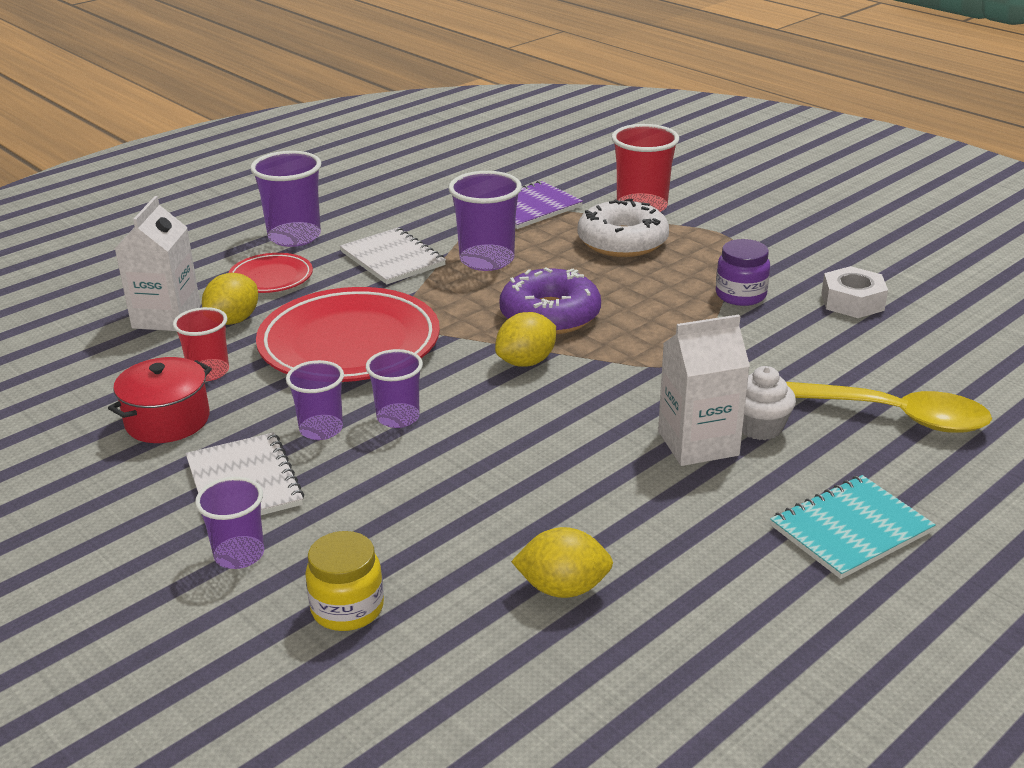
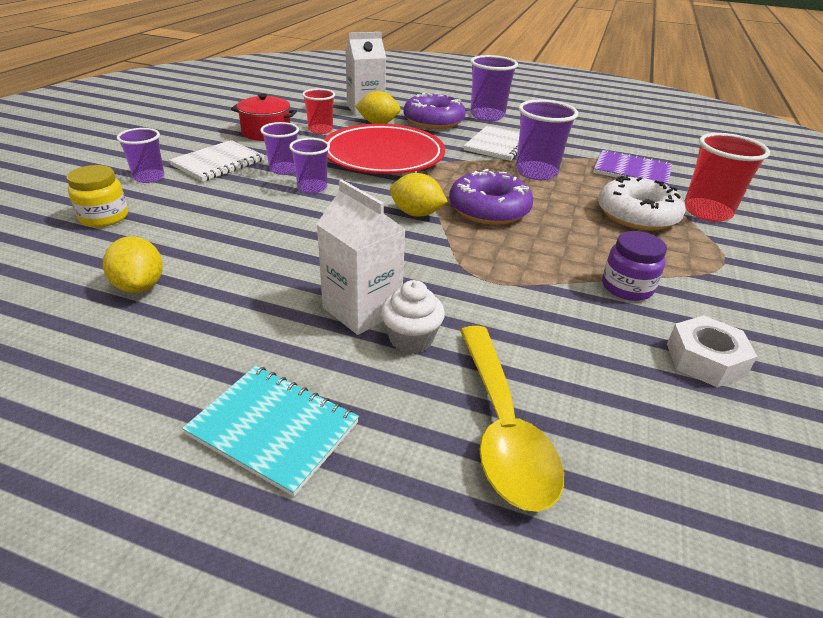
camera: 60 degrees right, 5 degrees up
(271, 278) = (433, 121): red plate -> purple donut

